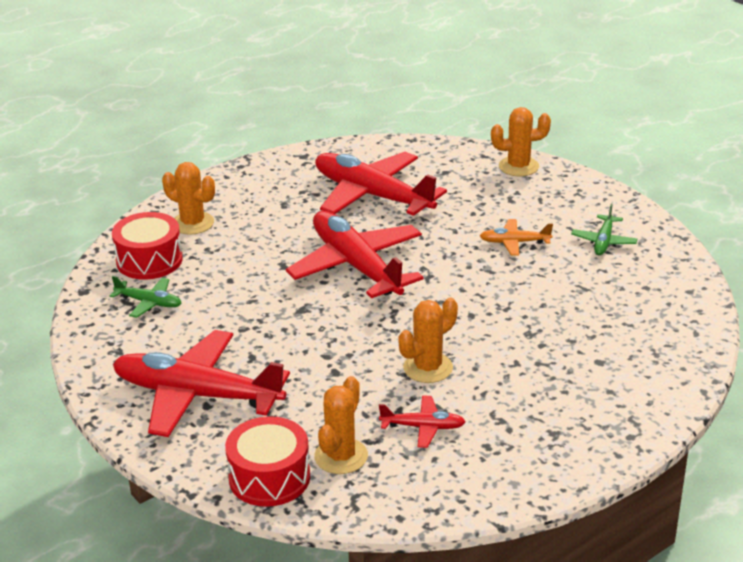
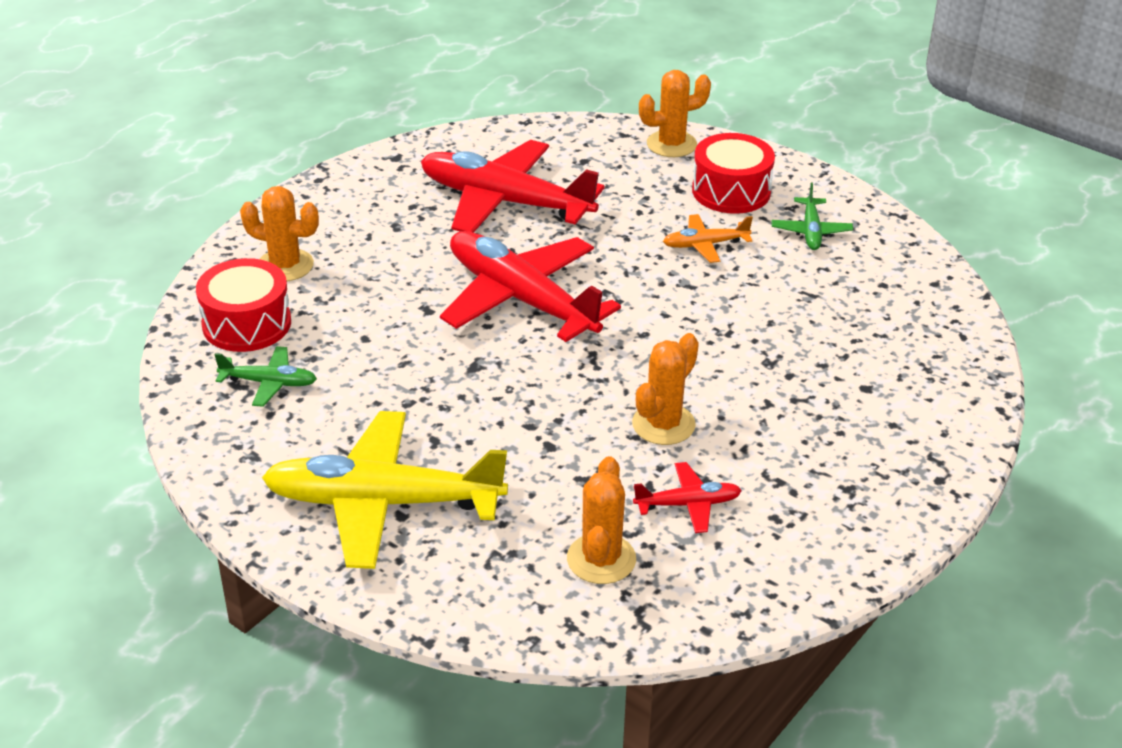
camera: 15 degrees left, 5 degrees up
(198, 395) = (384, 503): red plane -> yellow plane
(269, 477) = (521, 602): red drum -> red drum (731, 191)

